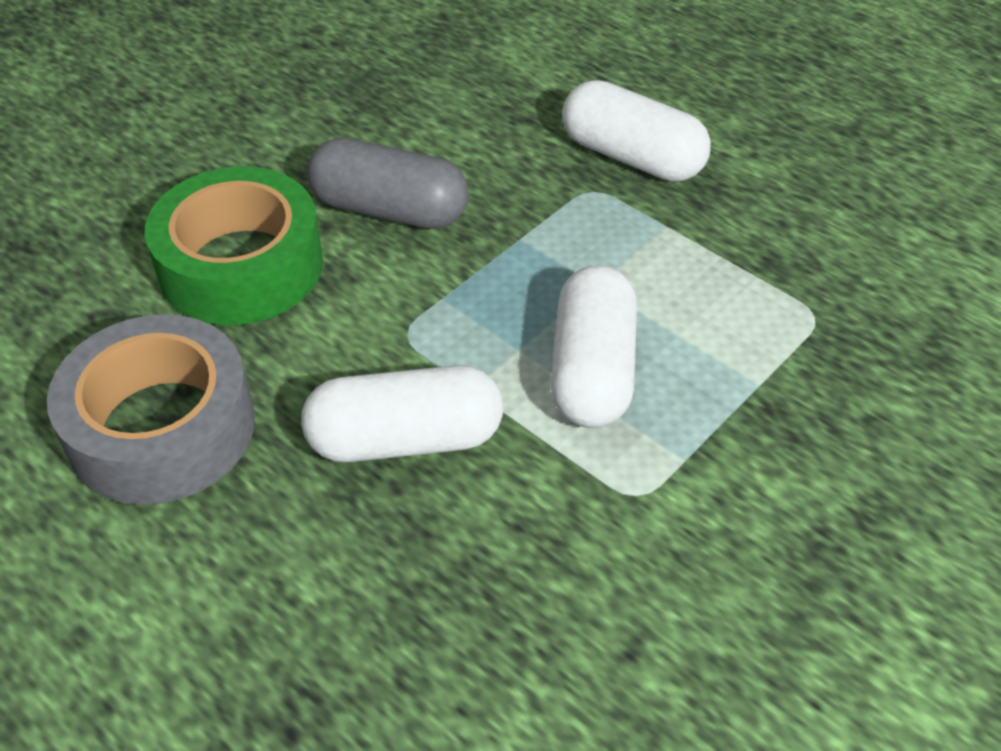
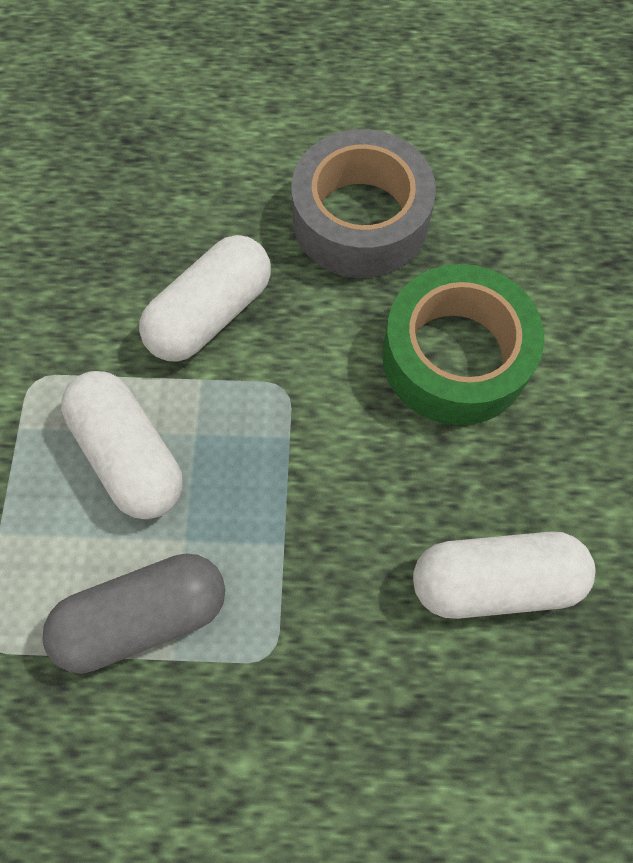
camera: 140 degrees right, 20 degrees up
(390, 210) = (411, 492): grey capsule -> grey capsule (144, 616)
(632, 157) = (268, 736): white capsule -> white capsule (494, 580)

